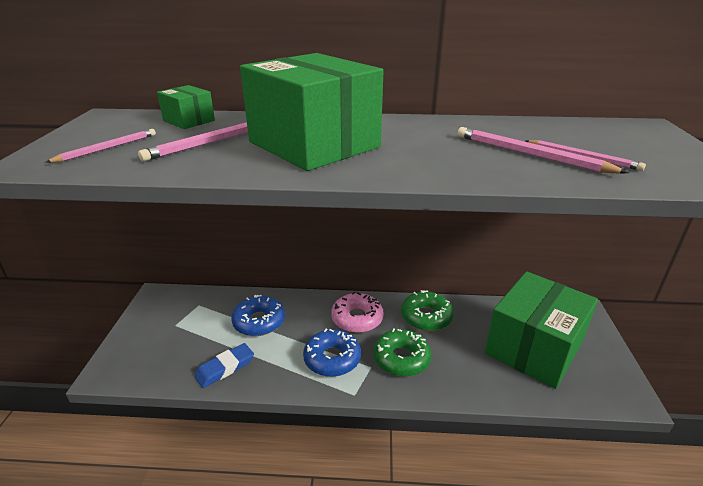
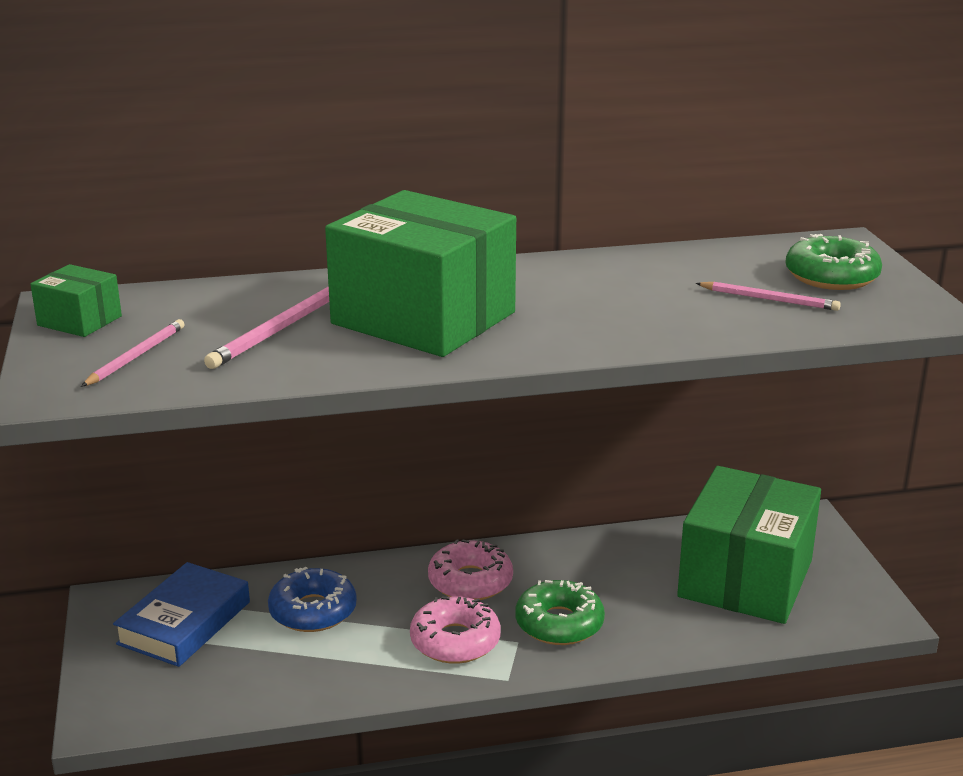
camera: 15 degrees left, 5 degrees down
(187, 316) = (184, 623): none -> blue book
(189, 121) = (207, 299): green box -> green box (79, 321)
(225, 368) = (293, 681): blue eraser -> none
(332, 359) = (455, 641): blue donut -> pink donut
(426, 317) = (577, 562): green donut -> green donut (831, 276)
(529, 154) = (706, 302): pink pencil -> none

